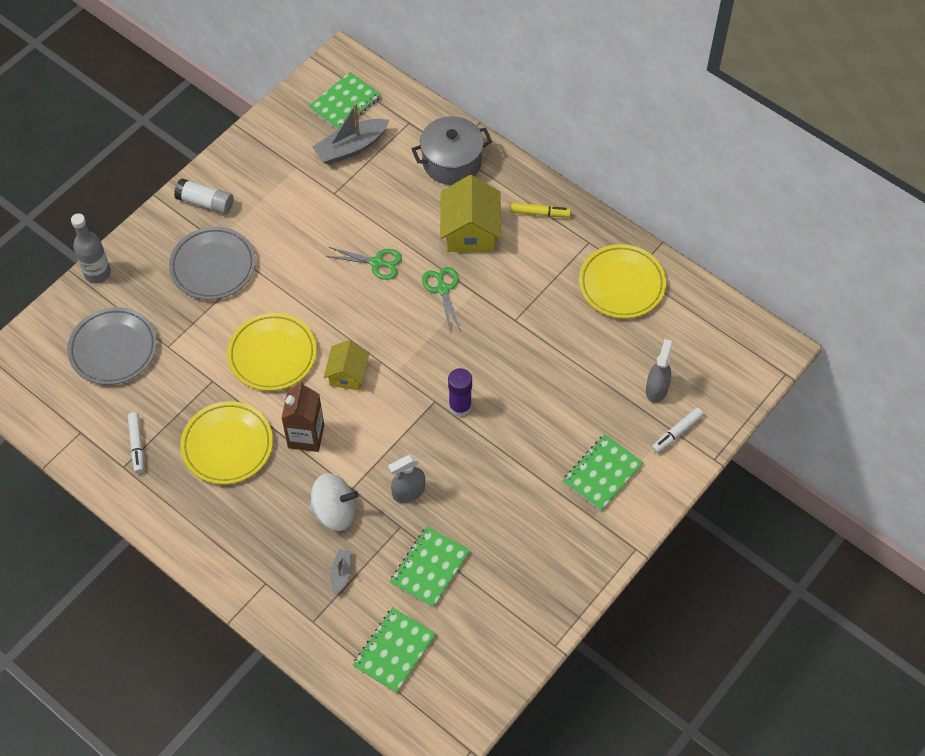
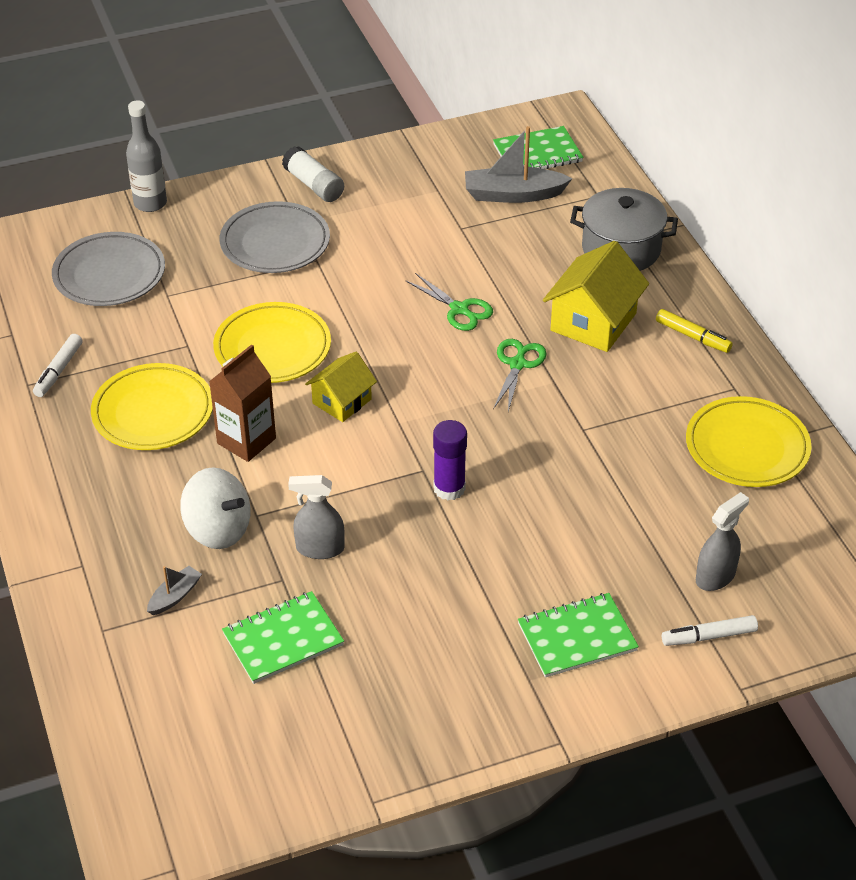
camera: 30 degrees right, 15 degrees down
(394, 651) = (171, 708): green notebook -> none

